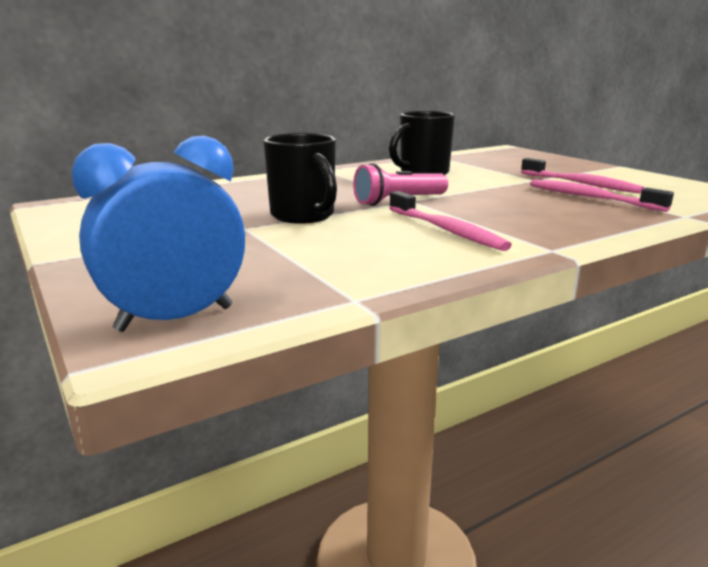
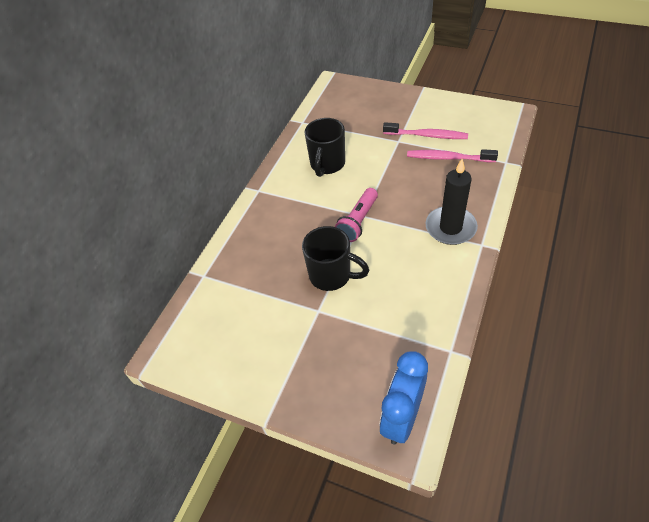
camera: 30 degrees left, 30 degrees up
(446, 230) = (419, 249): pink toothbrush -> none
(520, 230) = (450, 228): none -> black candle

